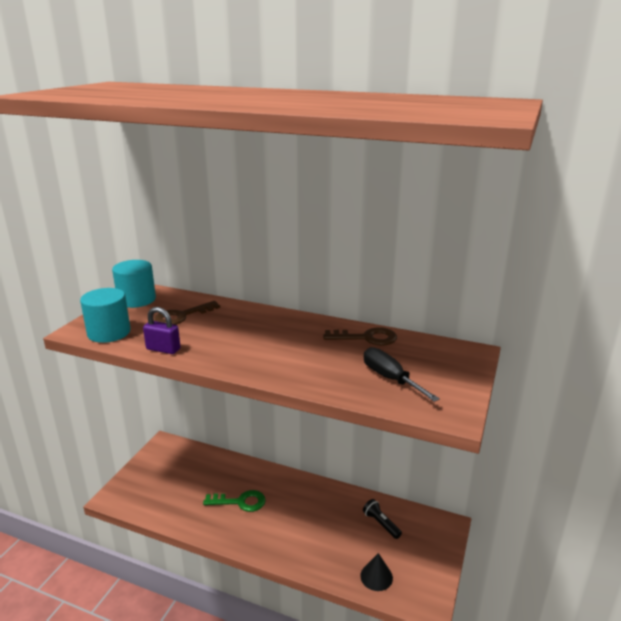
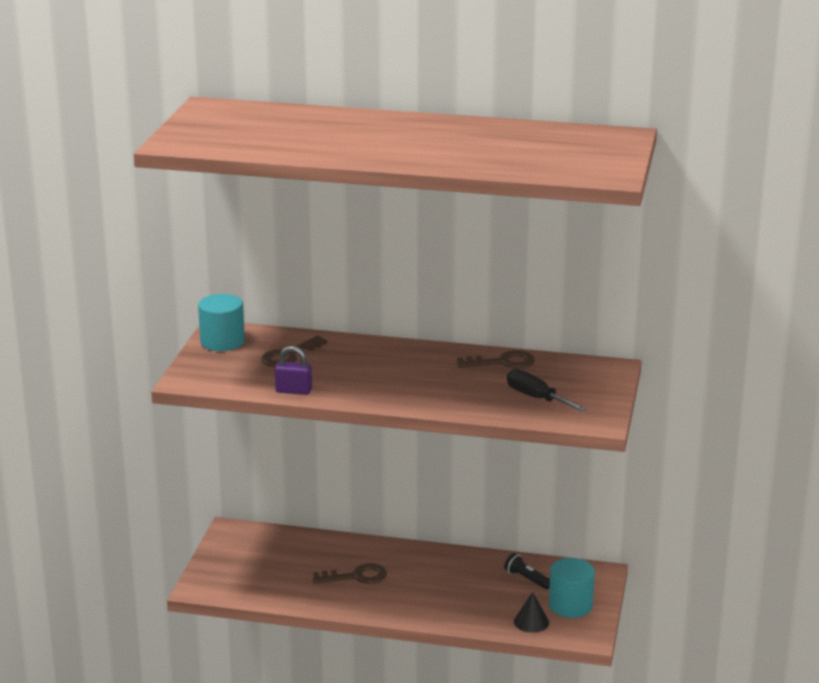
camera: 10 degrees left, 0 degrees up
(109, 333) = (221, 380): turquoise cylinder -> turquoise cylinder (570, 605)
(240, 502) = (356, 576): green key -> brown key

